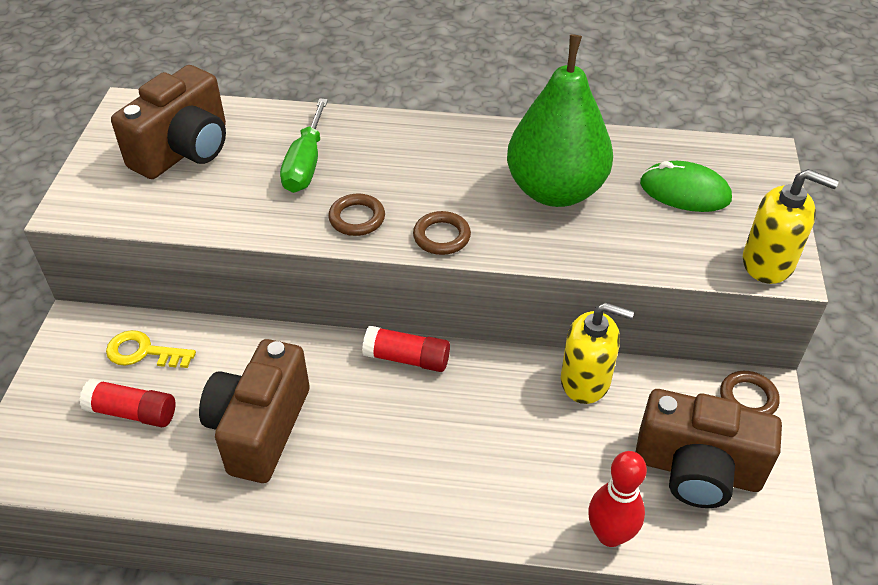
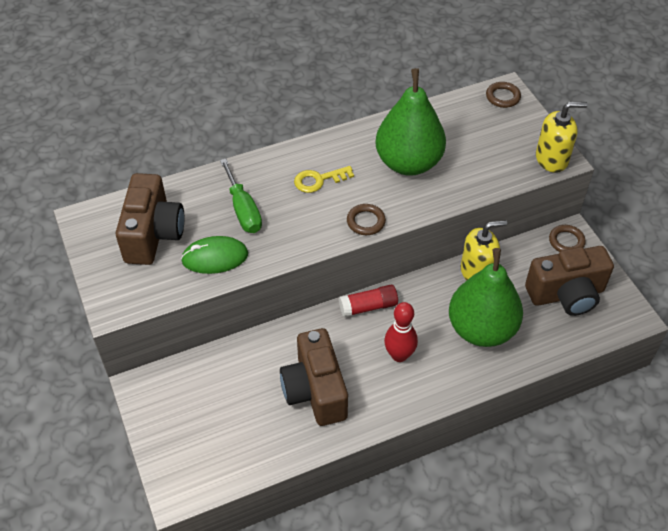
camera: 30 degrees left, 5 degrees up
(132, 412) = (228, 421): red glue stick -> none
(143, 352) = (202, 381): yellow key -> yellow key (318, 180)
(357, 218) = (306, 232): brown ring -> brown ring (502, 97)
(536, 458) = (481, 329): none -> green pear
(610, 535) = (546, 351): red bowling pin -> red bowling pin (399, 355)
(684, 191) = (480, 132): green mouse -> green mouse (215, 257)

